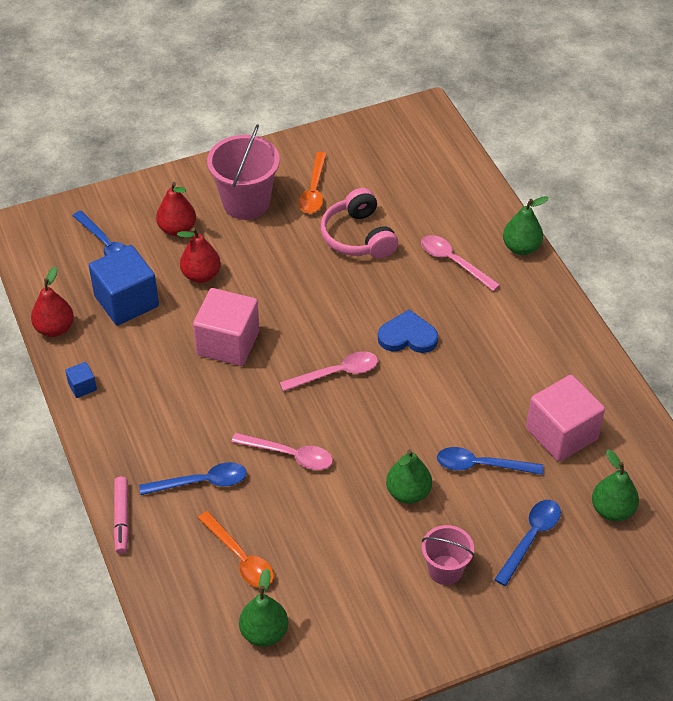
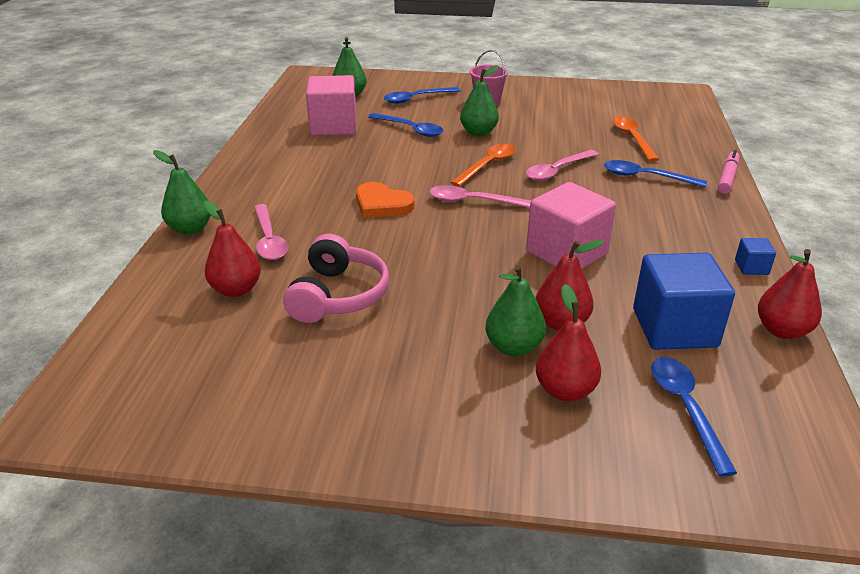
camera: 150 degrees left, 15 degrees down
(246, 202) = (441, 389): pink bucket -> none
(264, 632) = (632, 111): green pear -> green pear (513, 347)
(289, 455) = (557, 171): pink spoon -> pink spoon turned 90 degrees counterclockwise
(314, 190) = (335, 368): orange spoon -> orange spoon (488, 165)
(407, 336) = (382, 204): blue heart -> orange heart
(427, 214) = (236, 289): none -> red pear

